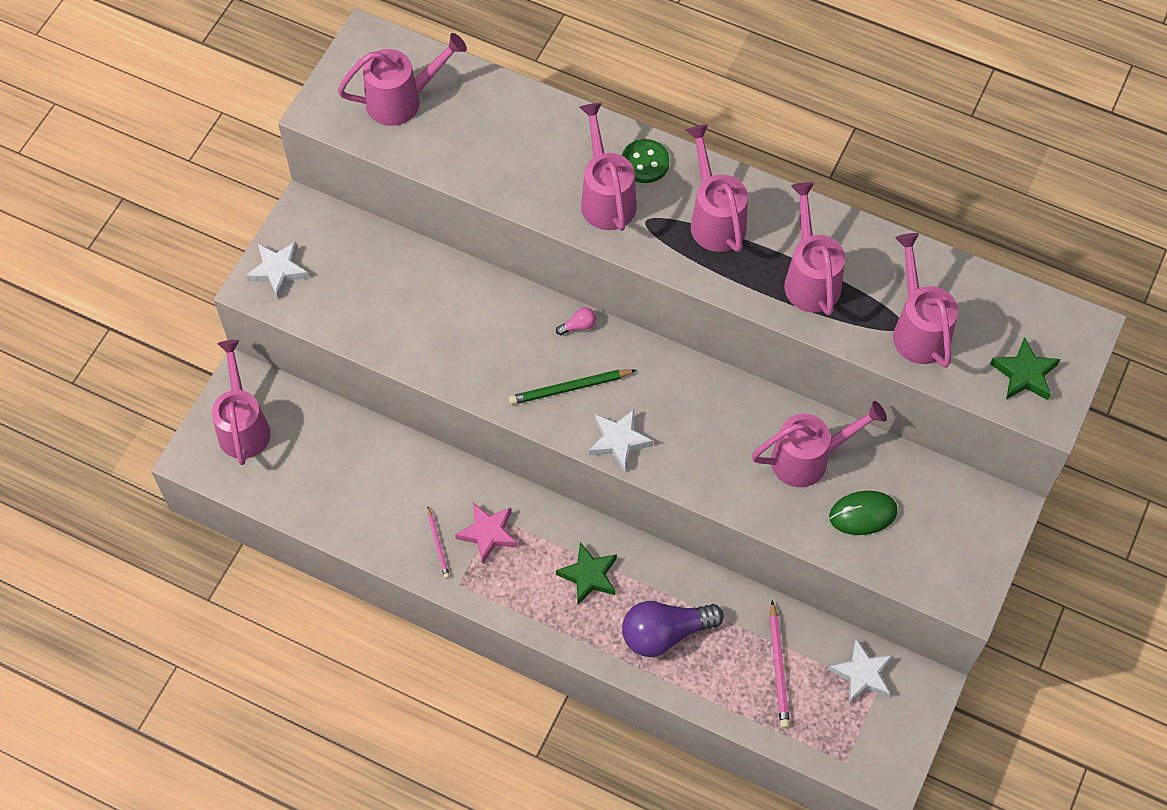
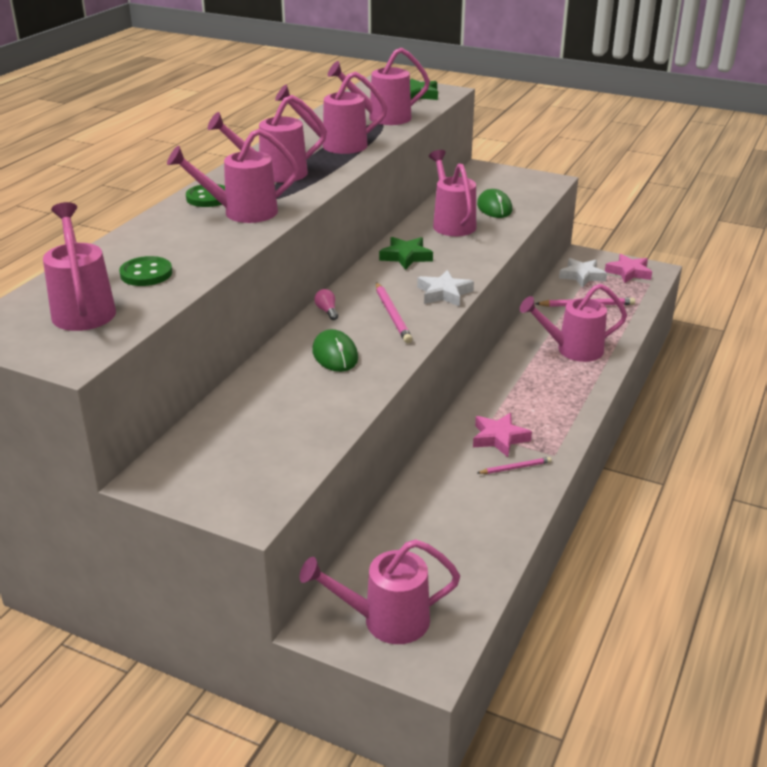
camera: 90 degrees left, 30 degrees down
(278, 271) = (232, 495): white star -> none
(467, 135) = (146, 274): none -> green button
(490, 336) = (335, 355): none -> green mouse
(570, 388) = (392, 315): green pencil -> pink pencil
(589, 575) = (530, 385): green star -> green star (406, 257)
(665, 633) = (573, 350): purple light bulb -> pink watering can
(878, 740) = (629, 272): none -> pink star

